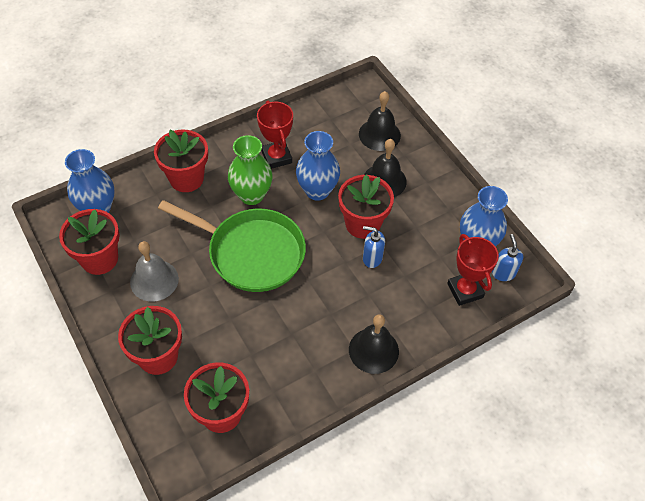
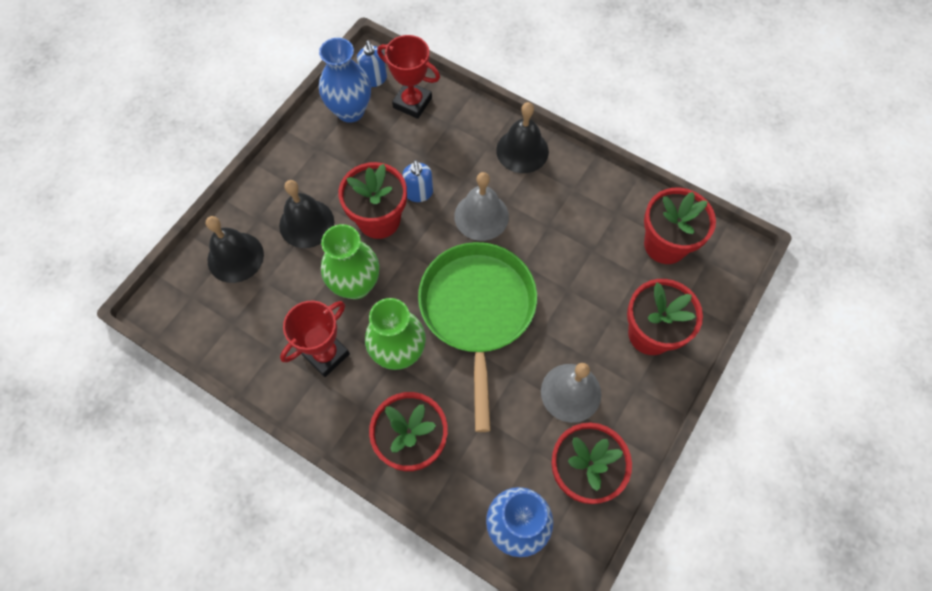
camera: 115 degrees left, 10 degrees up
(317, 191) = (356, 285): blue vase -> green vase
(327, 291) = (481, 216): none -> grey bell
(465, 290) = (412, 103): red trophy -> red trophy turned 75 degrees clockwise
(503, 273) = (374, 79): blue soap dispenser -> blue soap dispenser turned 75 degrees counterclockwise

